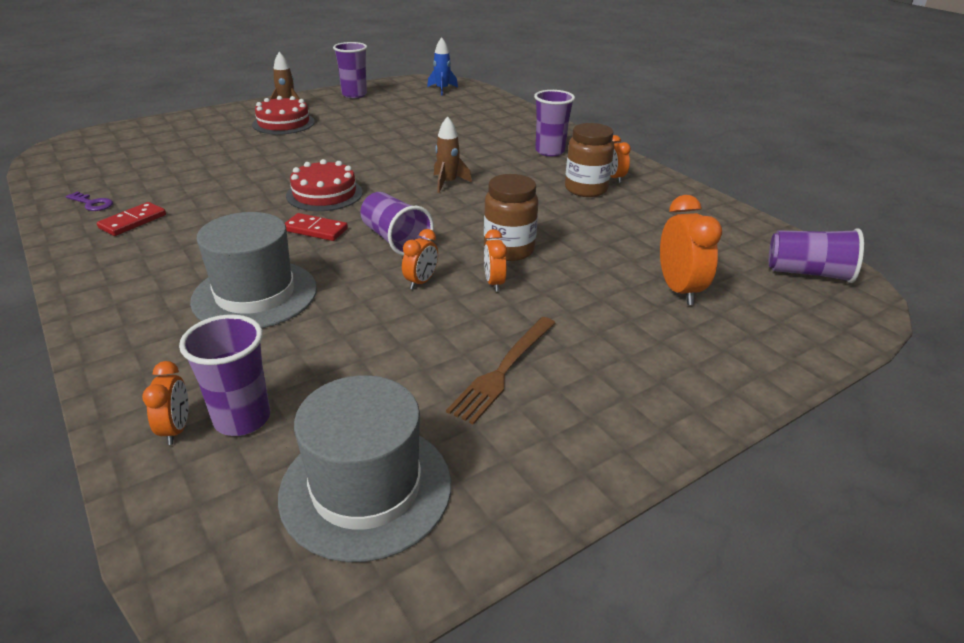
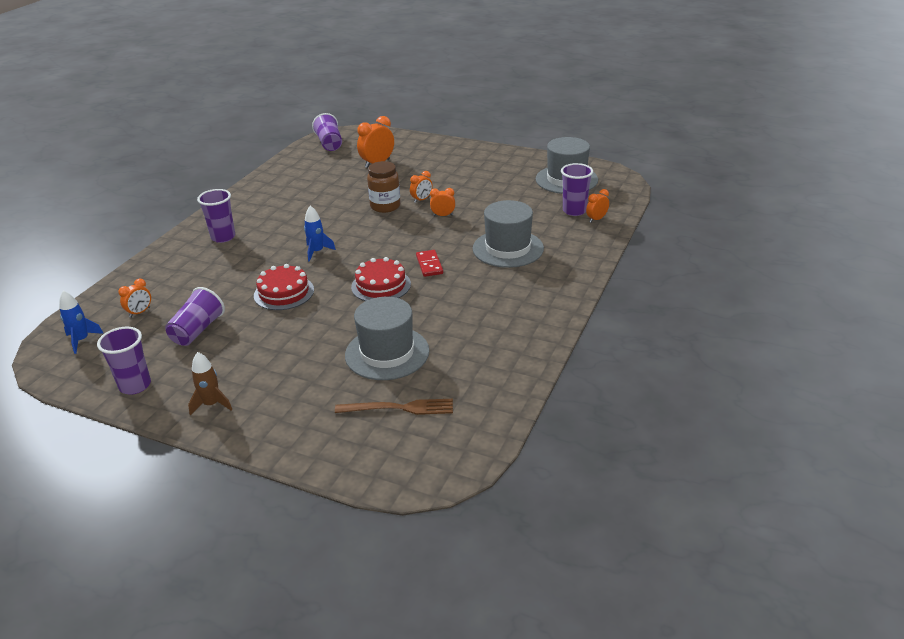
camera: 120 degrees left, 0 degrees up
(92, 203) = (500, 366): purple key -> none
(133, 221) = (498, 331): red domino -> none
(218, 167) = (387, 353): none -> grey hat
(283, 123) = (259, 380): red cake -> red cake (284, 292)
(395, 240) = (411, 237): purple cup -> purple cup (197, 330)
(448, 183) = (317, 252): brown rocket -> blue rocket
(503, 370) = (481, 179): brown fork -> brown fork (399, 408)
(586, 189) = (282, 209): brown jar -> none
(614, 178) = (254, 205): orange clock -> orange clock (140, 312)

